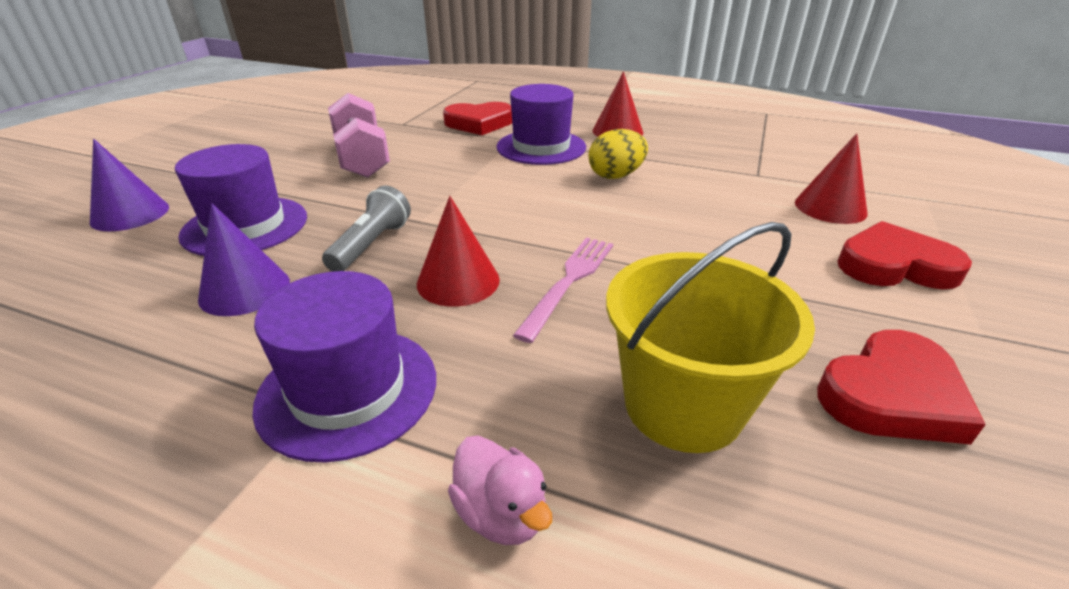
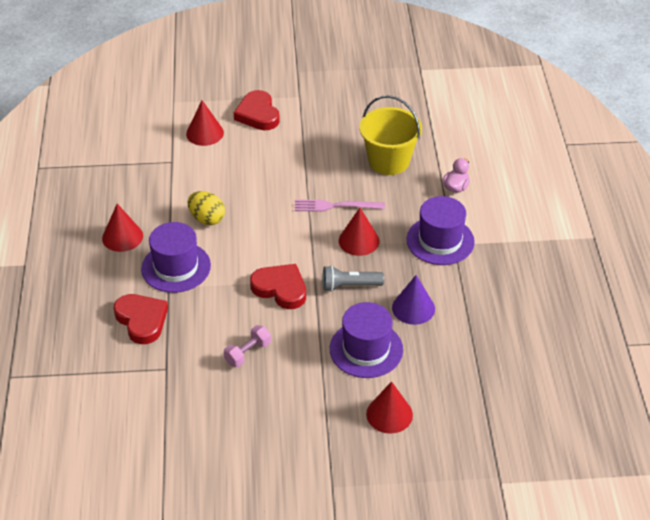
camera: 115 degrees left, 10 degrees up
(130, 214) = (389, 414): purple cone -> red cone
(362, 158) = (248, 353): pink dumbbell -> pink dumbbell, size x0.57
(891, 395) = (351, 118): red heart -> red heart (280, 289)

